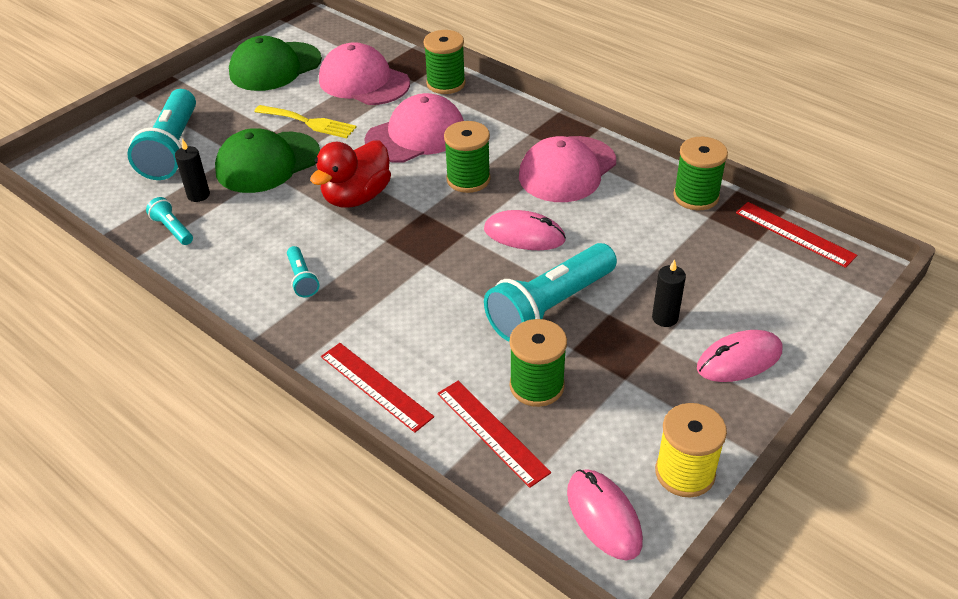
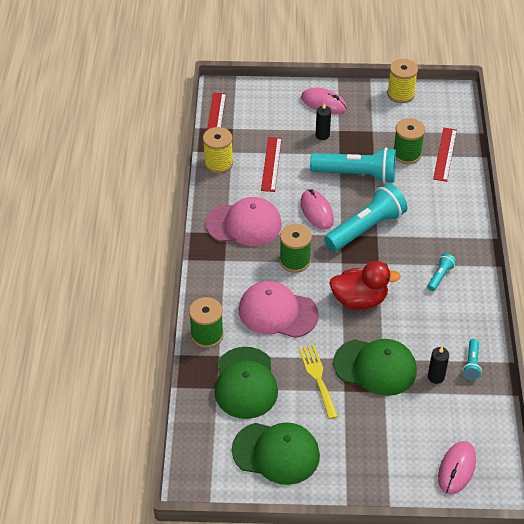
camera: 130 degrees left, 5 degrees up
(172, 149) = (415, 431): turquoise flashlight -> turquoise flashlight (366, 228)
(364, 81) = (245, 383): pink cap -> green cap
(375, 386) = (466, 203): red ruler -> red ruler (271, 164)
(603, 516) = (444, 105): pink mouse -> pink mouse (456, 469)
(696, 196) = (218, 163): green spool -> yellow spool

